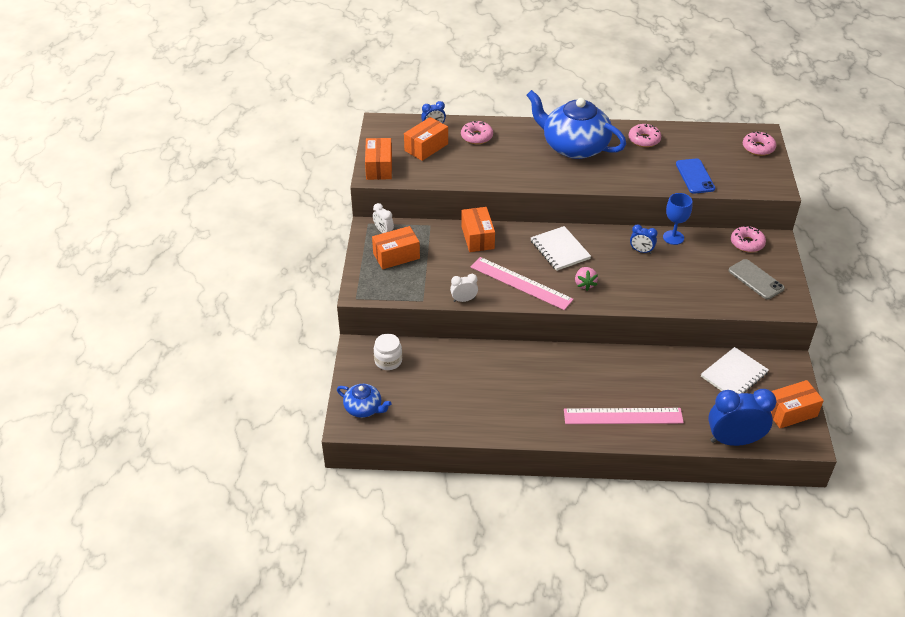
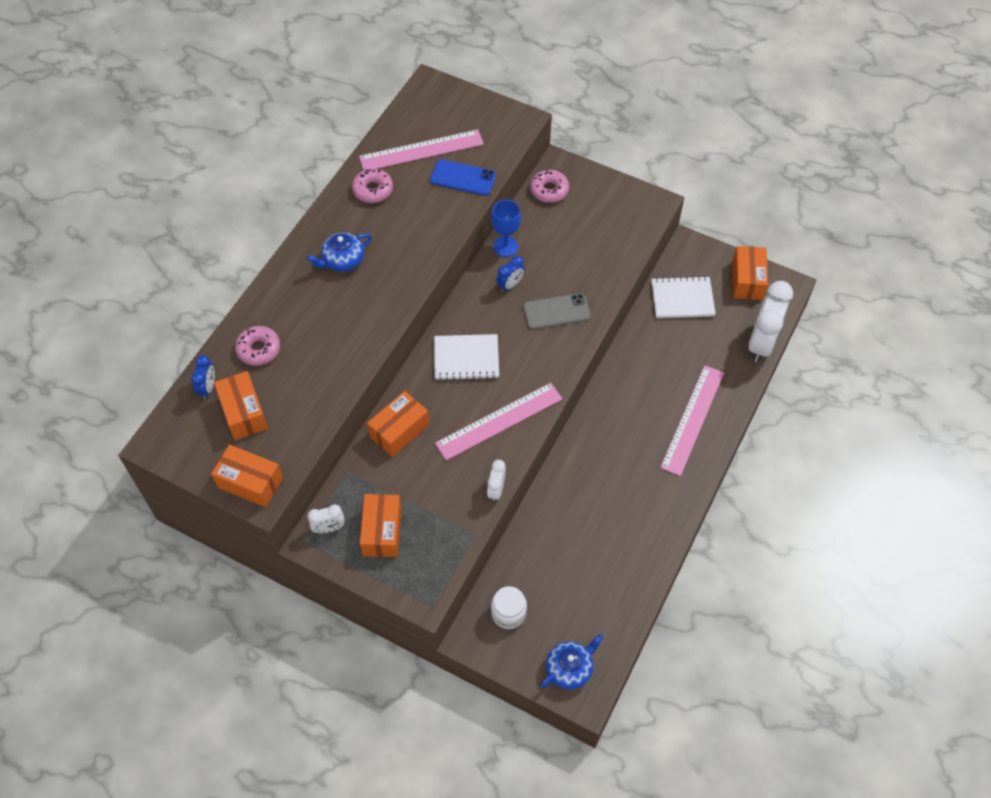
camera: 65 degrees left, 15 degrees up
(477, 237) = (399, 431): orange box -> orange box turned 60 degrees counterclockwise
(574, 147) = (342, 260): blue teapot -> blue teapot, size x0.49
(584, 284) = (533, 361): pink strawberry -> none
(700, 149) = (421, 150): none -> pink ruler
(733, 440) = (761, 343): blue clock -> white clock
(734, 375) = (682, 299): white notebook -> white notebook turned 75 degrees counterclockwise
(756, 279) = (604, 211): grey phone -> grey phone (556, 311)
(758, 148) = (450, 101): pink donut -> none

